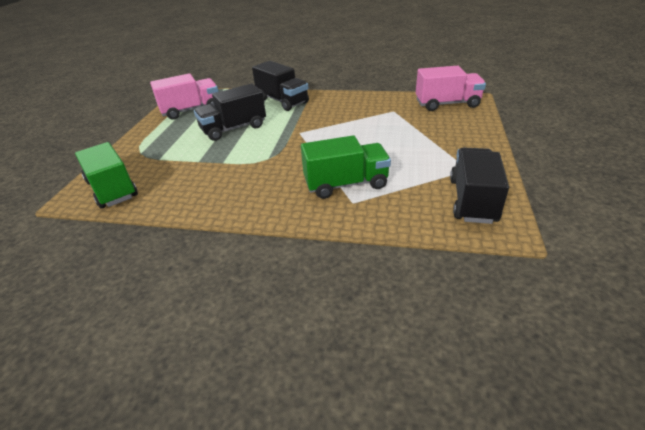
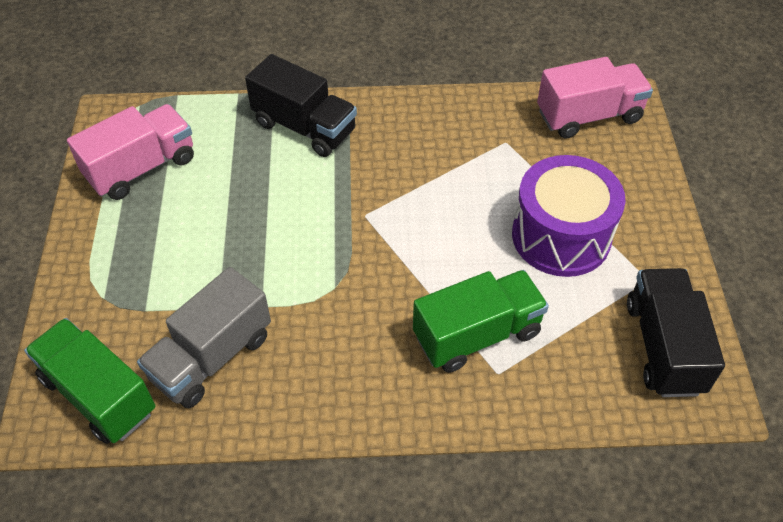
camera: 15 degrees left, 15 degrees up
(183, 180) = (211, 357): none -> grey truck
(233, 128) = (245, 215): black truck -> none
(415, 147) = (561, 236): none -> purple drum

